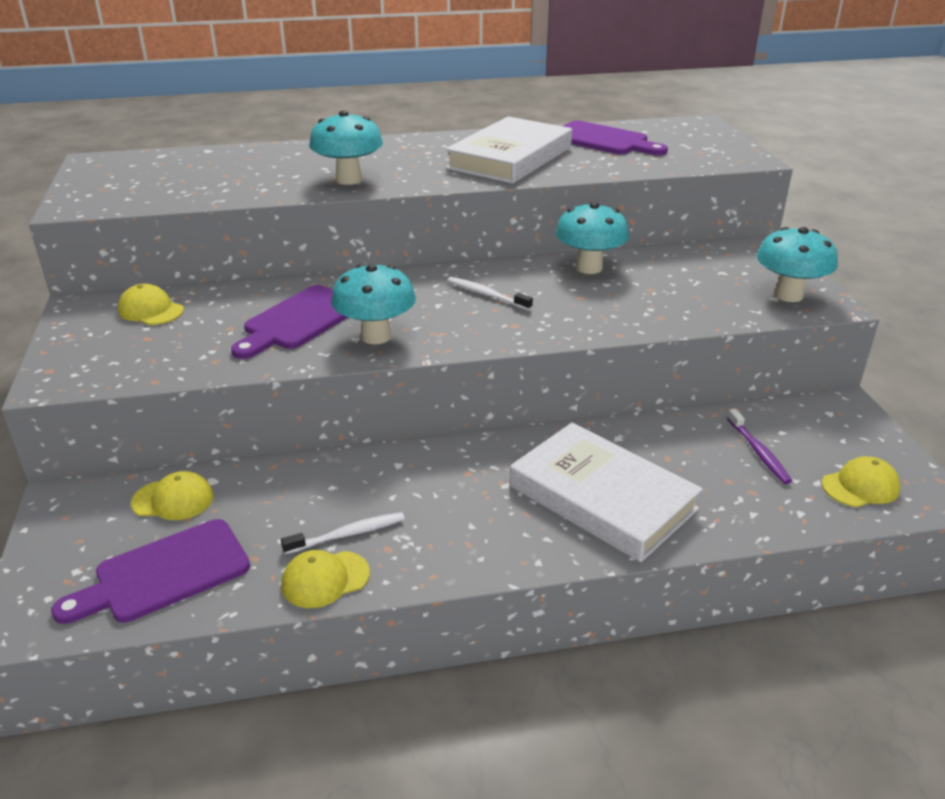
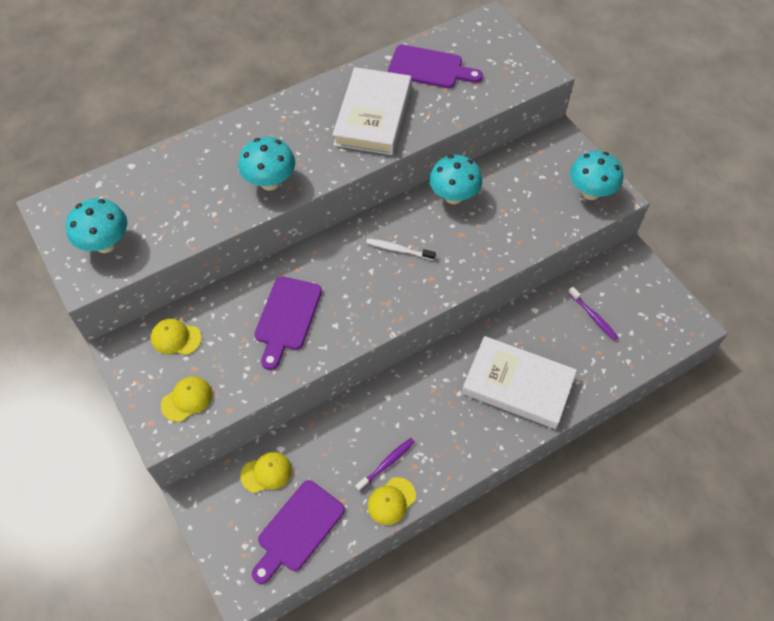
camera: 20 degrees left, 25 degrees up
(348, 534) = (386, 464): white toothbrush -> purple toothbrush
(376, 336) = (347, 319): turquoise mushroom -> turquoise mushroom (106, 244)
(860, 486) = (655, 328): yellow cap -> yellow cap (187, 399)

